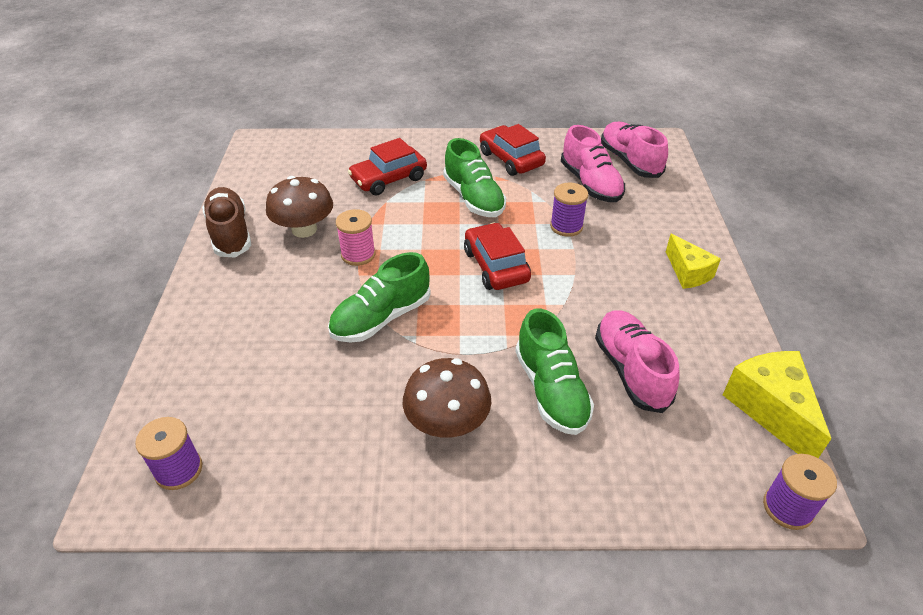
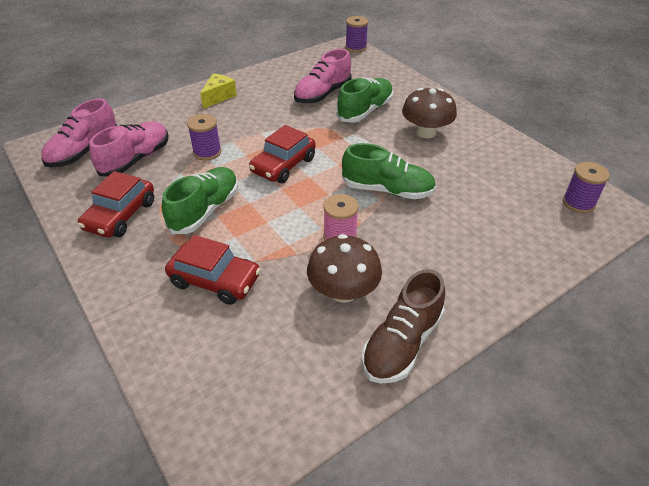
camera: 125 degrees left, 0 degrees up
(770, 409) = (305, 58): yellow cheese -> none

